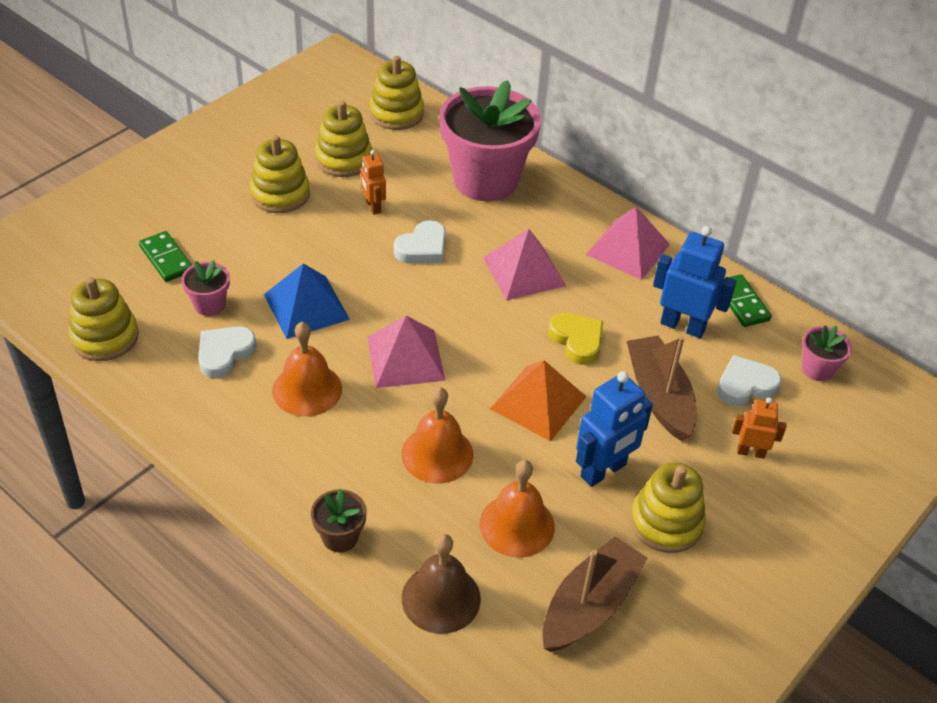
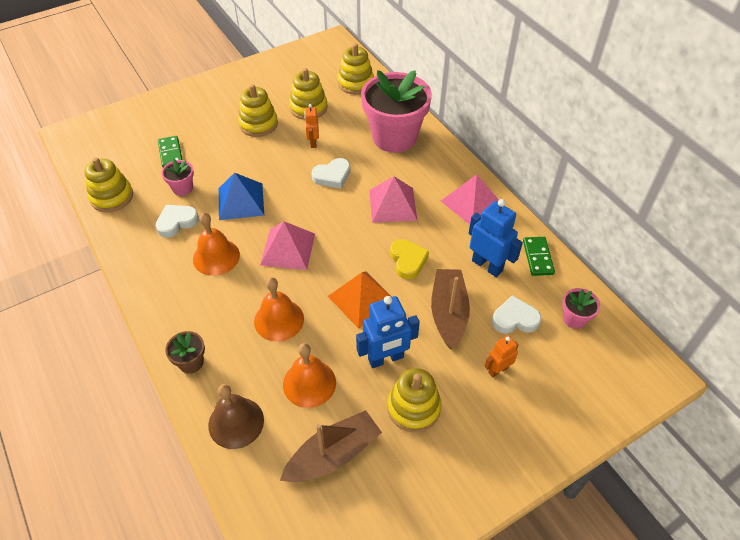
camera: 20 degrees right, 5 degrees up
(750, 452) = (498, 370): orange robot -> orange robot turned 60 degrees counterclockwise

